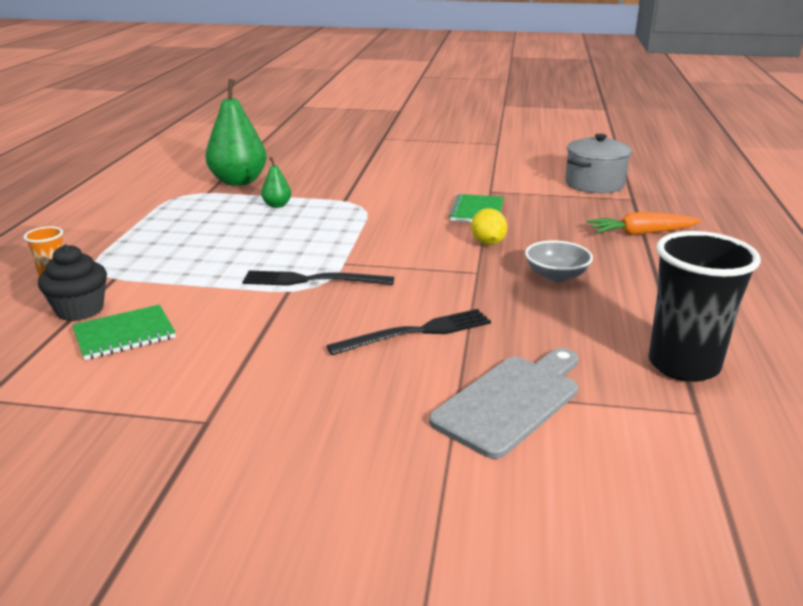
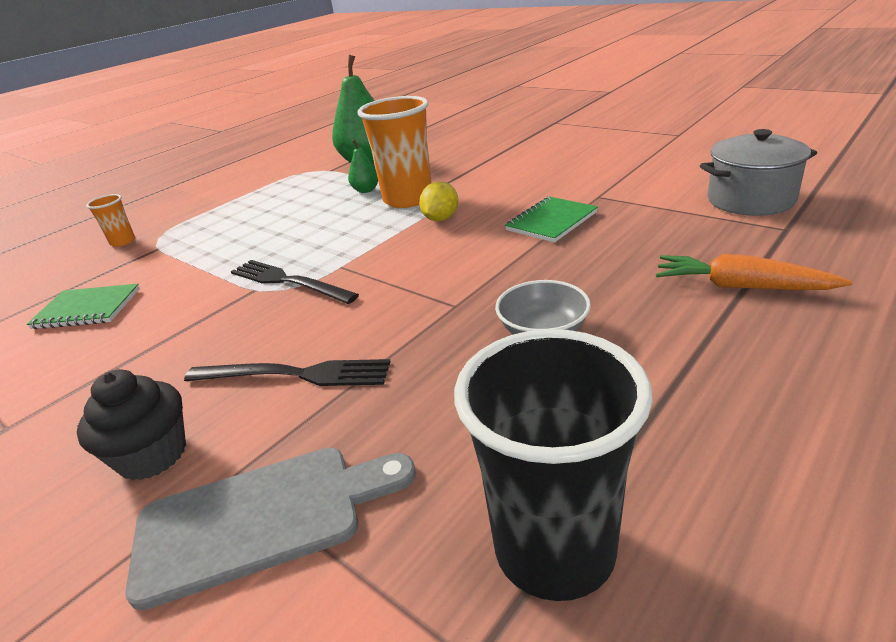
camera: 35 degrees right, 5 degrees up
(80, 310) = (96, 276): black cupcake -> black cupcake (152, 455)
(331, 208) = (408, 199): none -> orange cup
(488, 243) = (514, 267): yellow lemon -> yellow lemon (441, 219)

